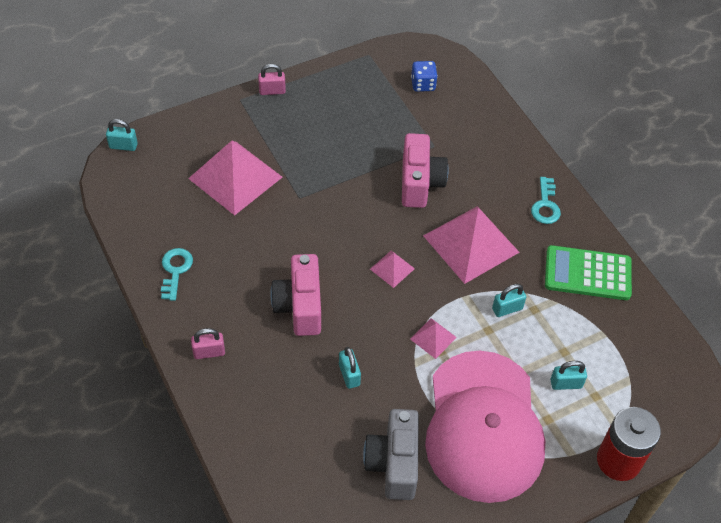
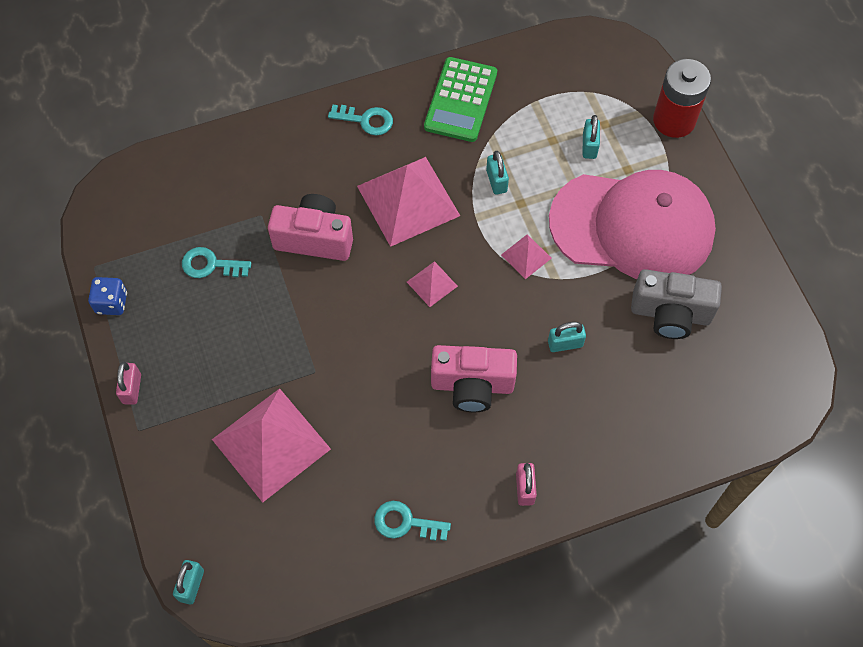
camera: 80 degrees left, 10 degrees up
(383, 121) = (210, 265): none -> turquoise key
(423, 84) = (160, 212): blue dice -> blue dice (111, 303)

